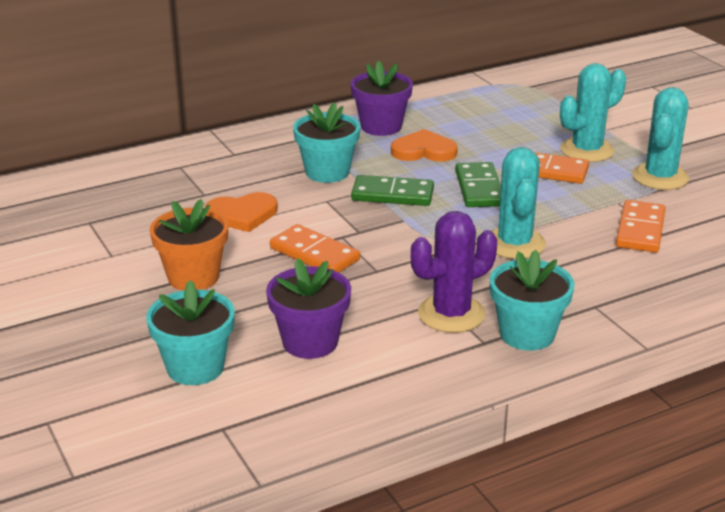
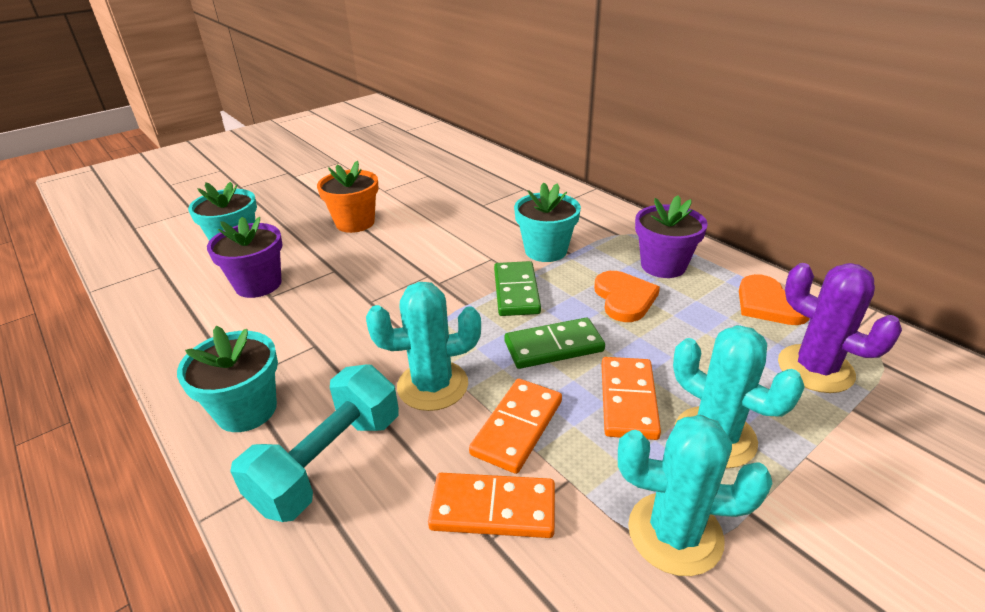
camera: 80 degrees right, 5 degrees up
(242, 215) = (453, 225): orange heart -> orange heart (769, 304)
(314, 254) = (394, 266): orange domino -> orange domino (517, 427)
(451, 314) = (291, 354): purple cactus -> purple cactus (815, 369)
(593, 291) = (329, 462): none -> turquoise dumbbell

